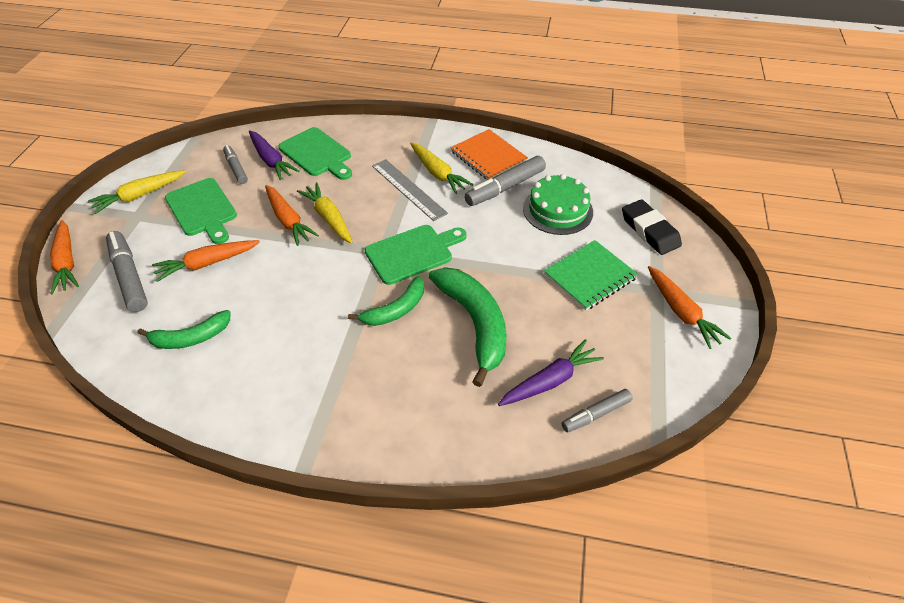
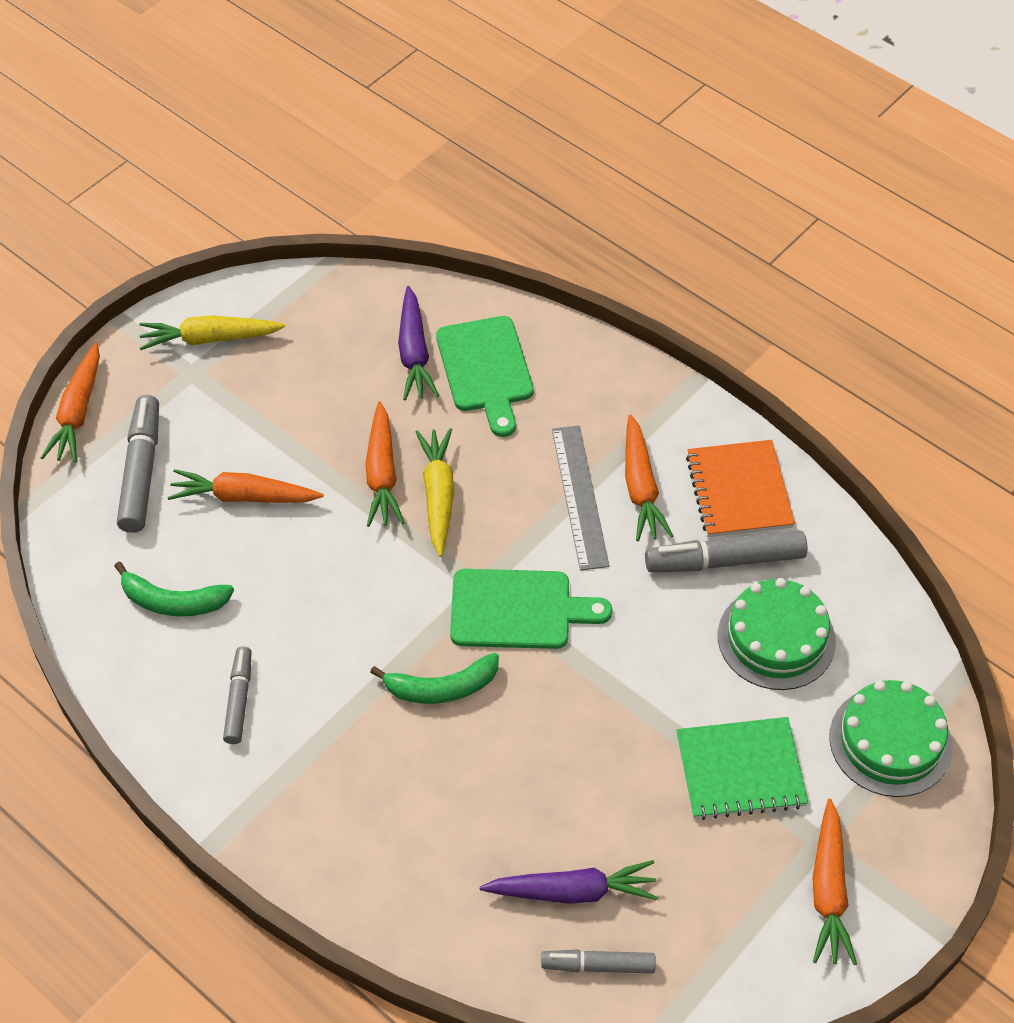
camera: 30 degrees right, 5 degrees up
(202, 209) = (279, 401): green cutting board -> none
(236, 168) = (358, 346): grey marker -> grey marker (239, 699)
(438, 173) = (641, 487): yellow carrot -> orange carrot
(474, 323) = (531, 760): green banana -> none
(649, 231) = (890, 741): black eraser -> green cake

